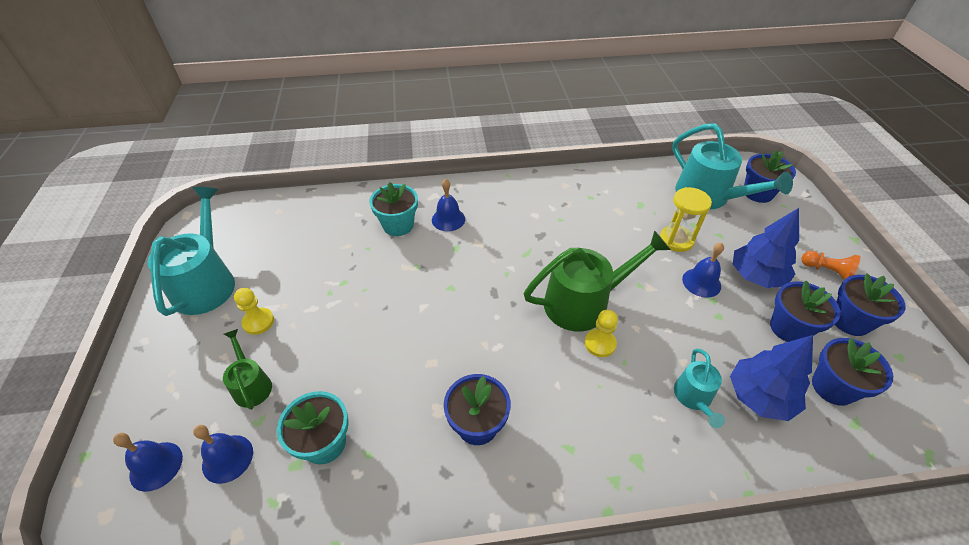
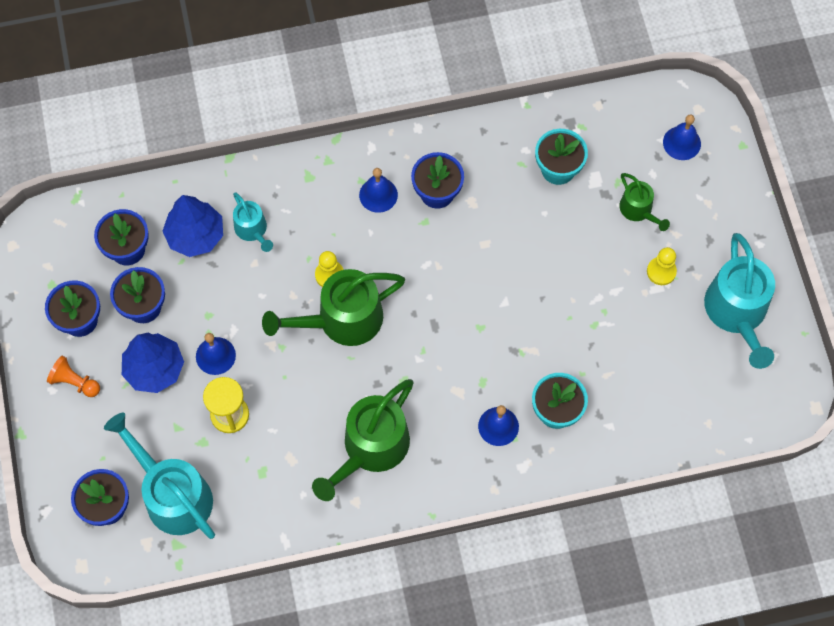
camera: 175 degrees right, 20 degrees up
(227, 458) = (629, 152): blue bell -> blue bell (378, 195)
(554, 212) = (371, 448): none -> green watering can
(694, 398) = (252, 230): turquoise watering can -> turquoise watering can turned 150 degrees clockwise

